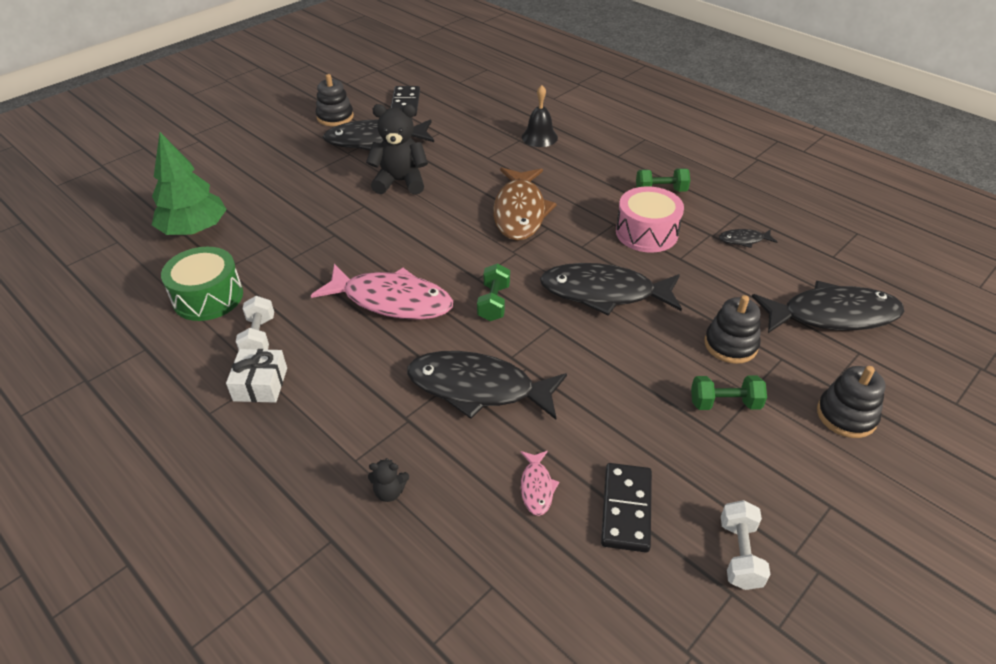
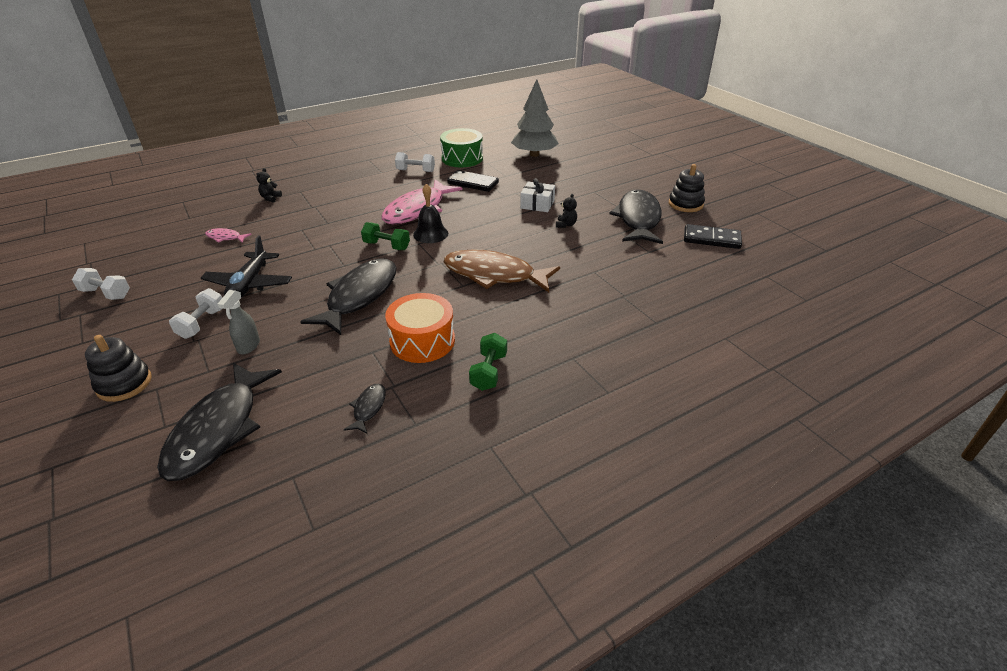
camera: 105 degrees right, 5 degrees down
(194, 230) = (534, 154): green tree -> grey tree
(260, 384) = (377, 170): white gift -> white gift (537, 204)
(400, 182) = (566, 225): black teddy bear -> black teddy bear, size x0.45
(478, 388) = (314, 230): black fish -> none
(539, 137) = (628, 309): black bell -> black bell (430, 234)
(626, 509) = (179, 262): black domino -> black domino (473, 183)
(633, 397) = (249, 284): none -> black plane
(646, 233) = (422, 341): pink drum -> orange drum
(724, 403) = (202, 323): green dumbbell -> white dumbbell
(730, 345) = (248, 346): black stacking toy -> grey spray bottle

